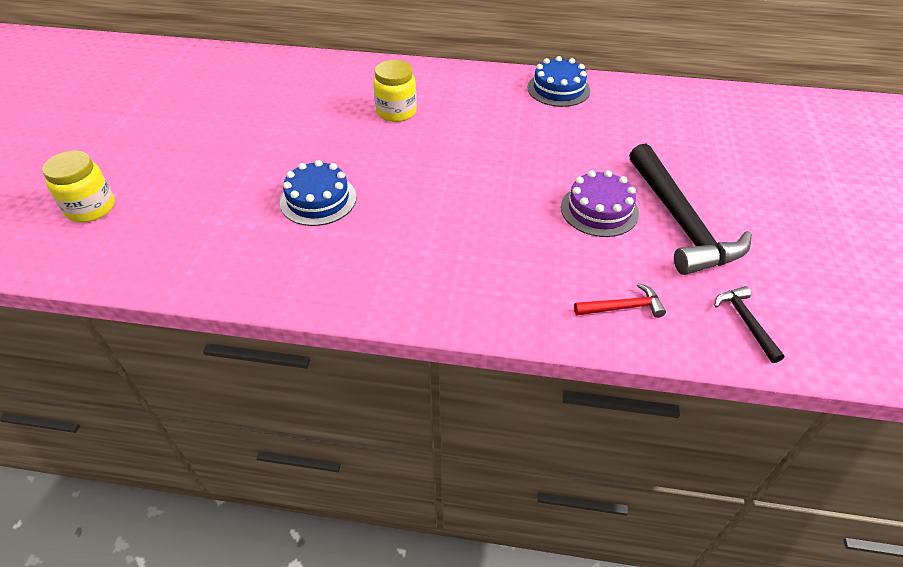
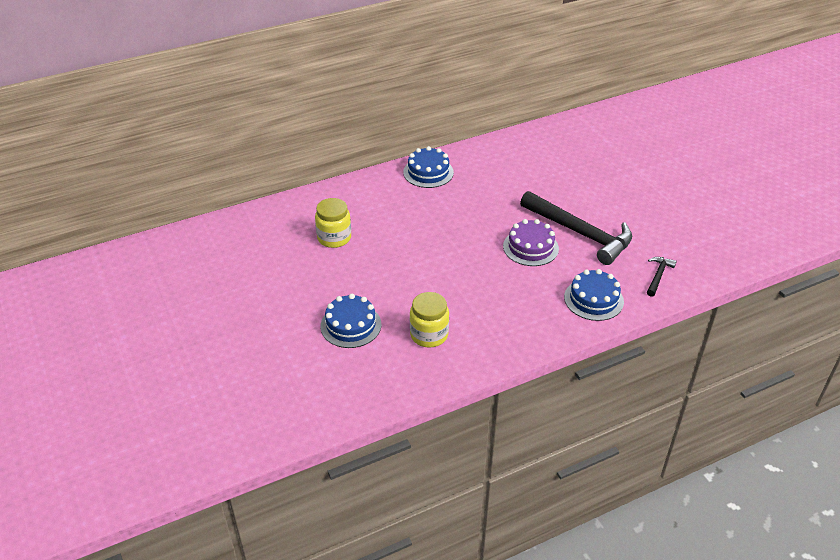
camera: 35 degrees left, 5 degrees down
(91, 208) = (189, 413): yellow jar -> yellow jar (429, 335)
(622, 307) = (593, 299): red hammer -> blue cake
(745, 322) = (658, 276): black hammer -> black hammer turned 75 degrees clockwise

